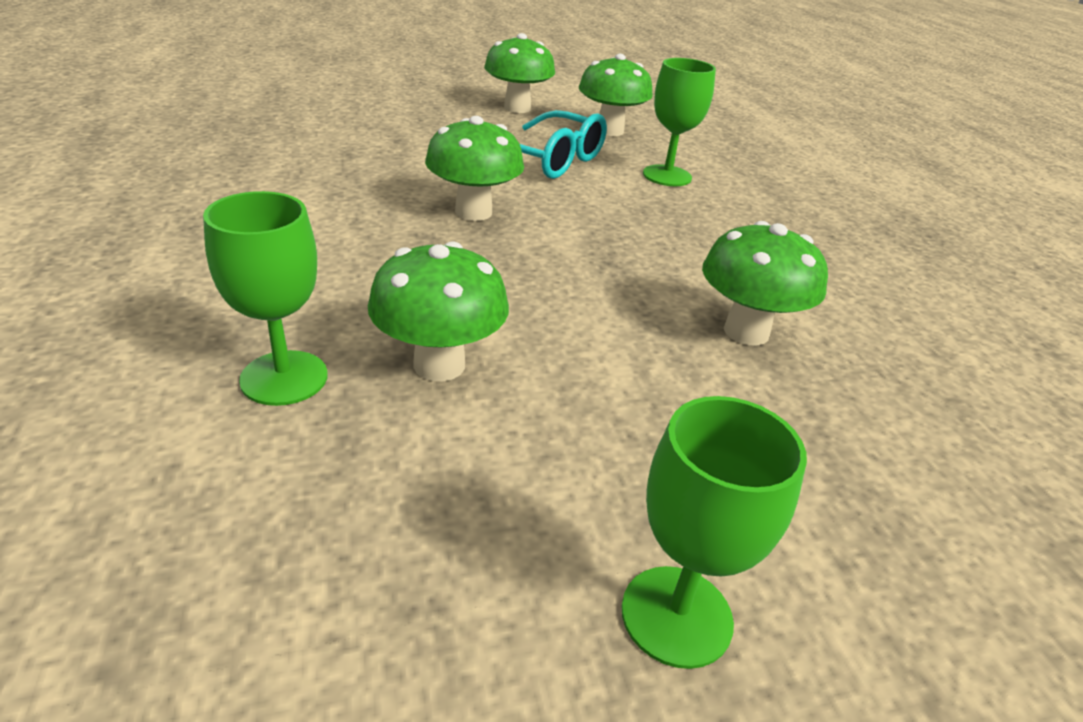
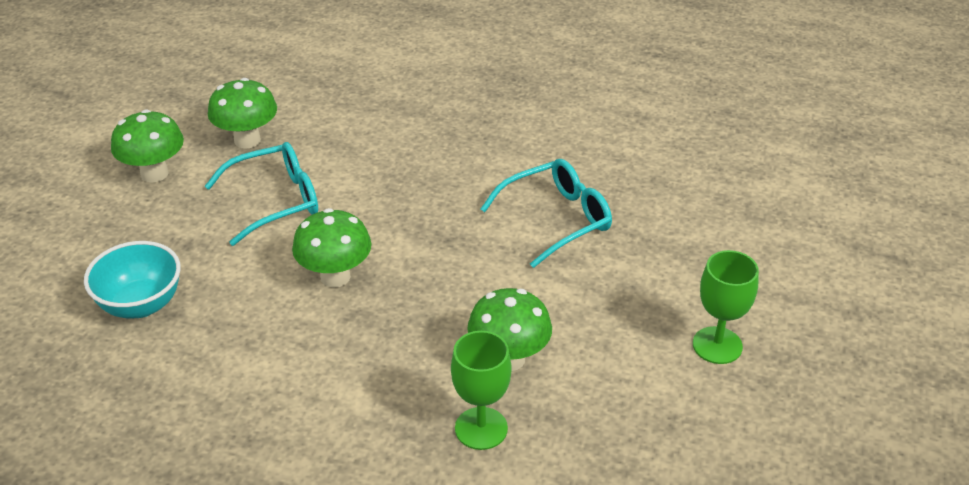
camera: 55 degrees left, 5 degrees up
(348, 138) = (141, 305): none -> turquoise bowl
(667, 176) = (350, 150): green goblet -> none
(746, 332) = (557, 219): green mushroom -> turquoise glasses

